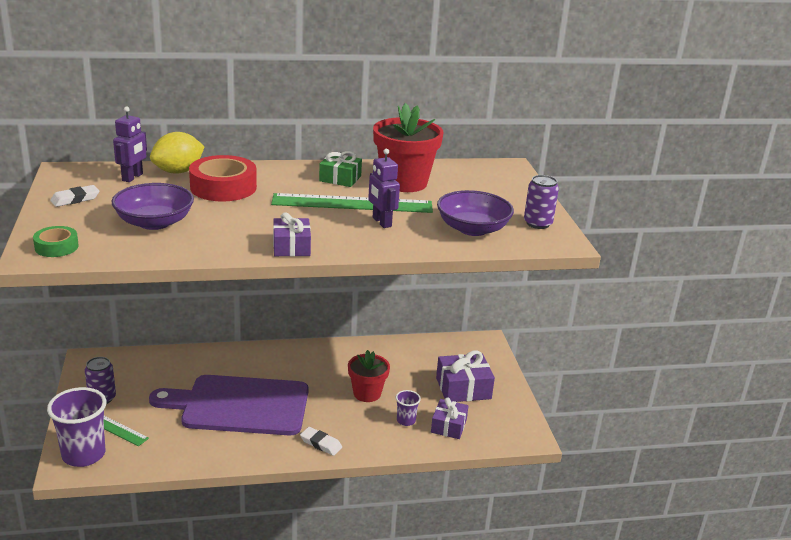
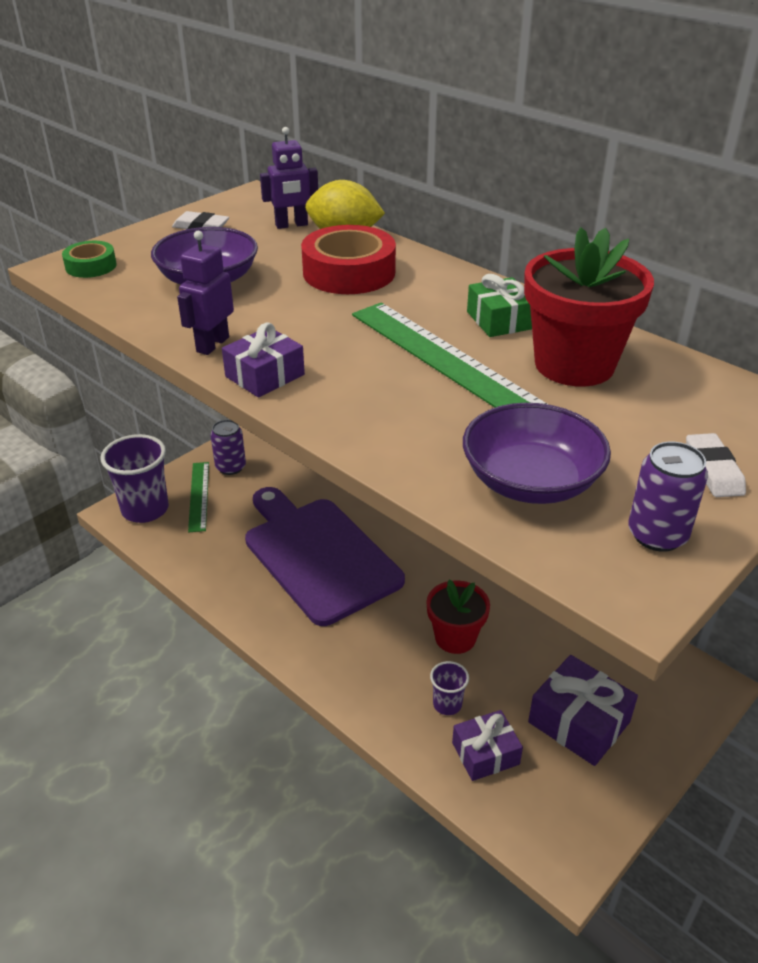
camera: 55 degrees right, 10 degrees up
(321, 444) = (324, 655): white eraser -> white eraser (713, 470)
(381, 222) = (427, 402): purple robot -> purple robot (212, 344)

